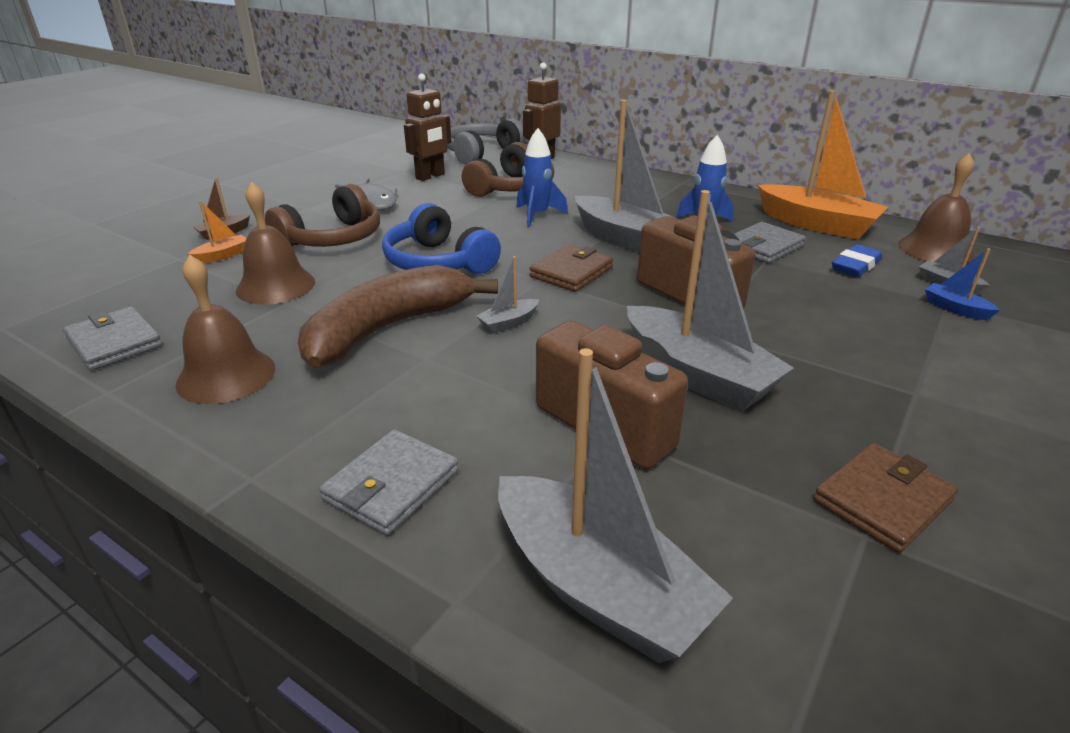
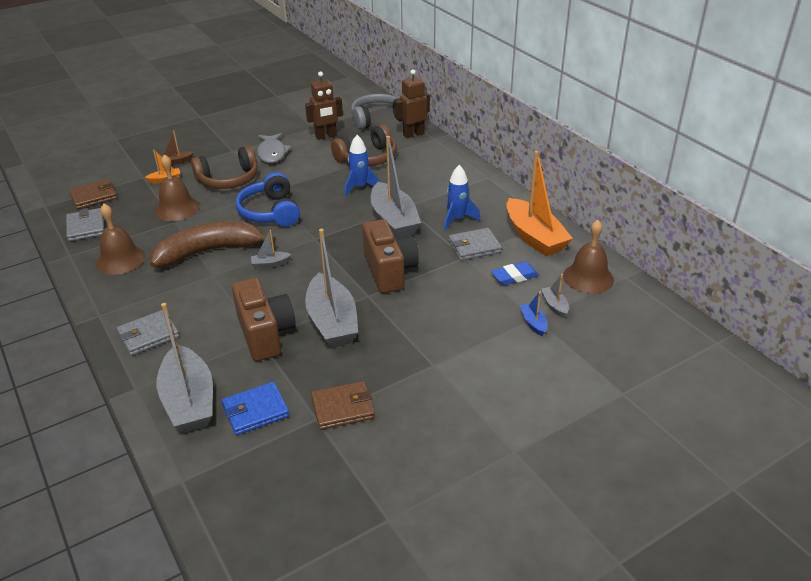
camera: 25 degrees right, 5 degrees up
(571, 272) = (336, 237): brown wallet -> brown wallet (94, 196)
(747, 560) = (256, 411): none -> blue wallet

